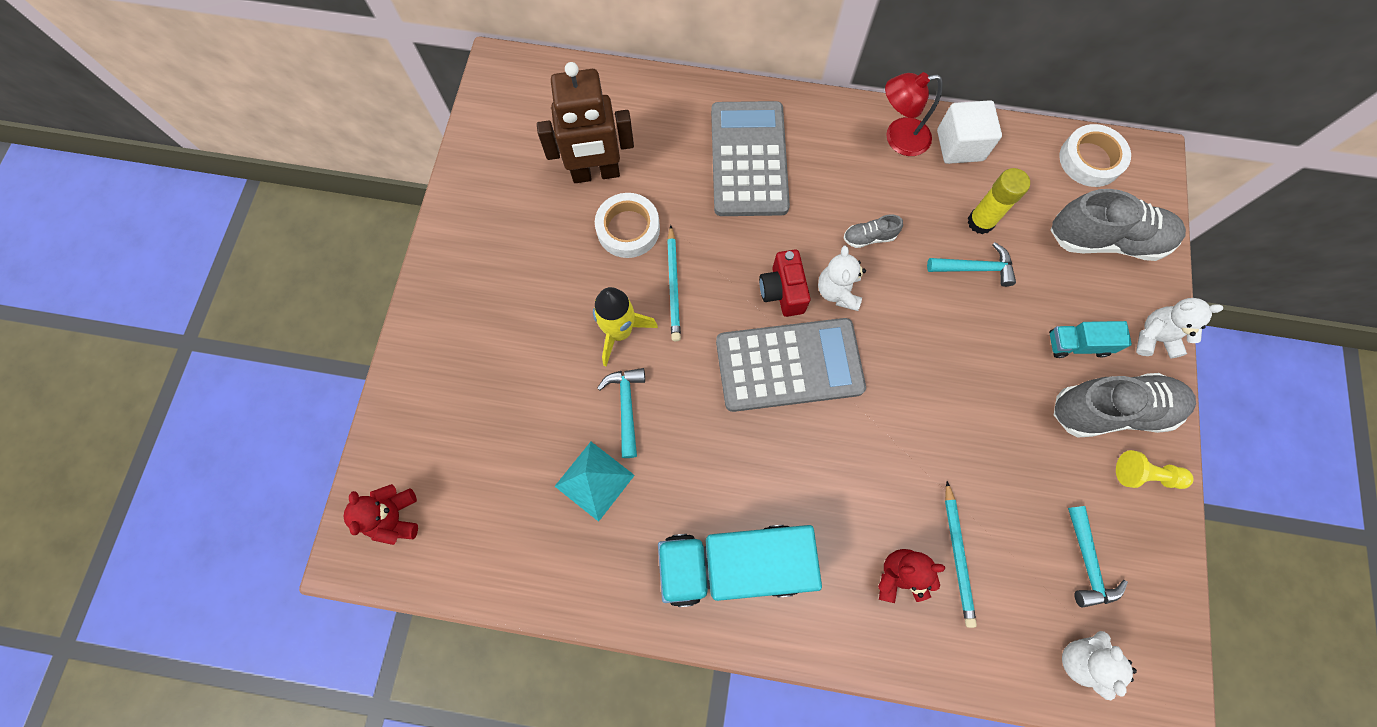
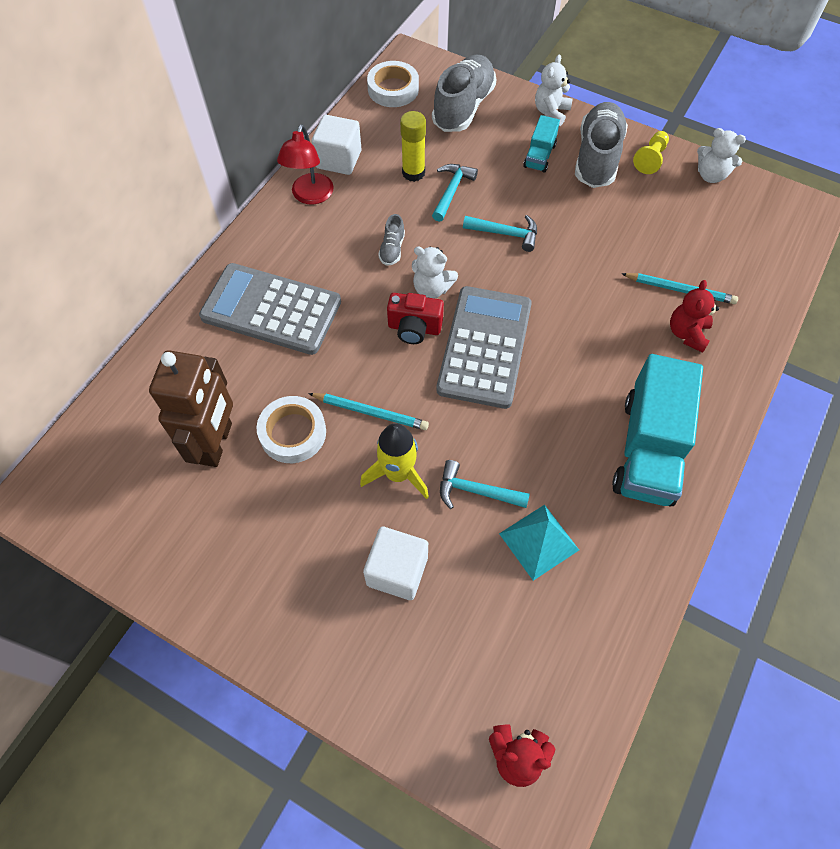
camera: 70 degrees left, 10 degrees down
(527, 364) = (397, 571): none -> white cube
(1080, 660) = (773, 247): white teddy bear -> white teddy bear (711, 175)
(1087, 563) = (705, 215): turquoise hammer -> turquoise hammer (505, 234)

